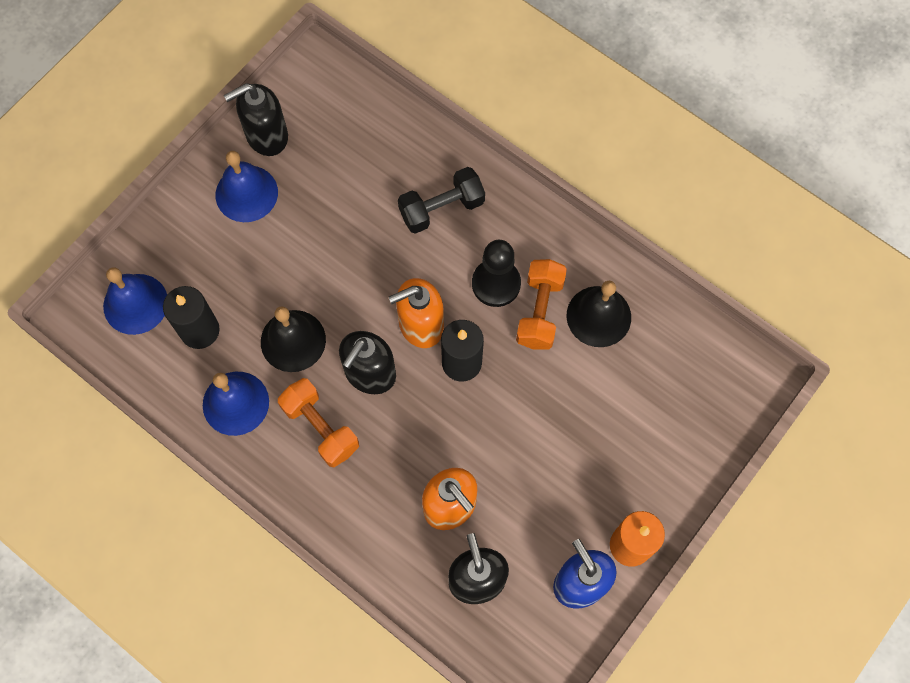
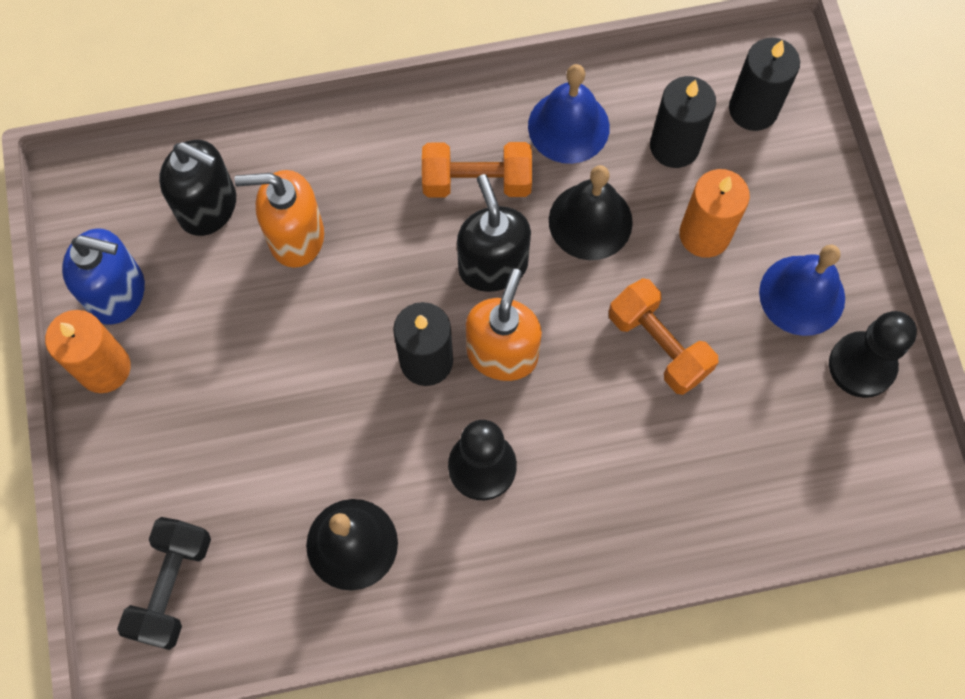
camera: 130 degrees right, 0 degrees up
(135, 304) = (753, 109): blue bell -> black candle
(249, 271) = (704, 234): none -> orange candle
(266, 136) = (862, 365): black soap dispenser -> black pawn
(441, 208) = (619, 481): black dumbbell -> black dumbbell (172, 586)
(539, 311) = (412, 486): orange dumbbell -> orange dumbbell (658, 345)

